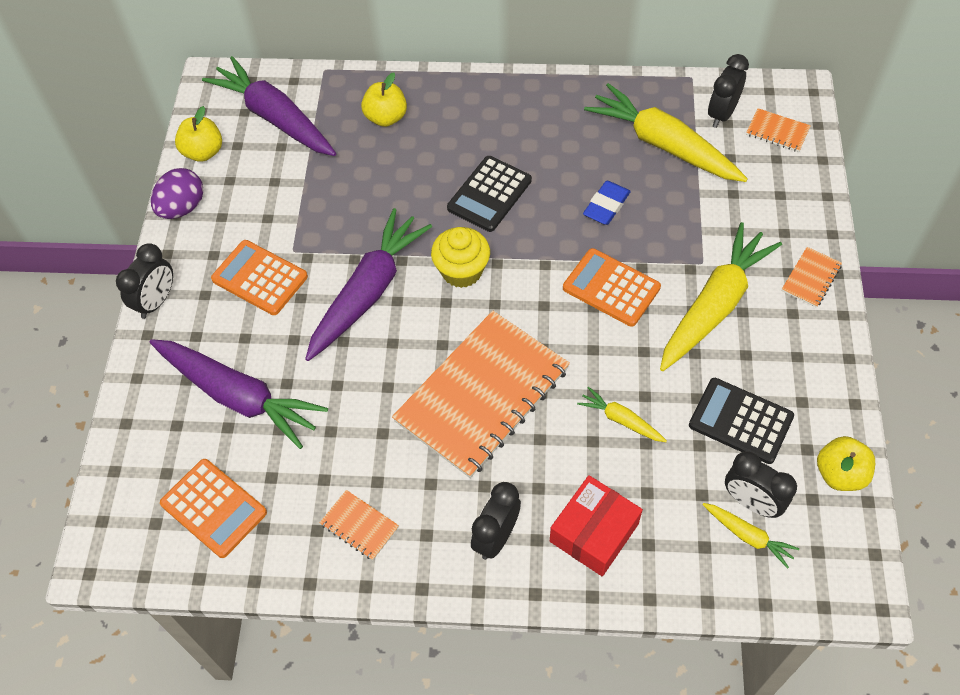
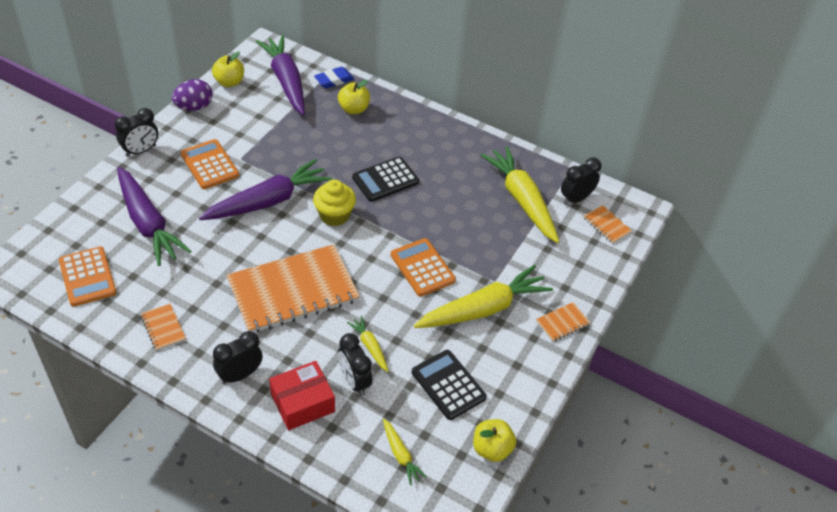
camera: 20 degrees right, 10 degrees down
(606, 206) = (456, 219): blue eraser -> blue eraser (334, 80)
(751, 502) = (418, 436): black clock -> black clock (354, 381)

